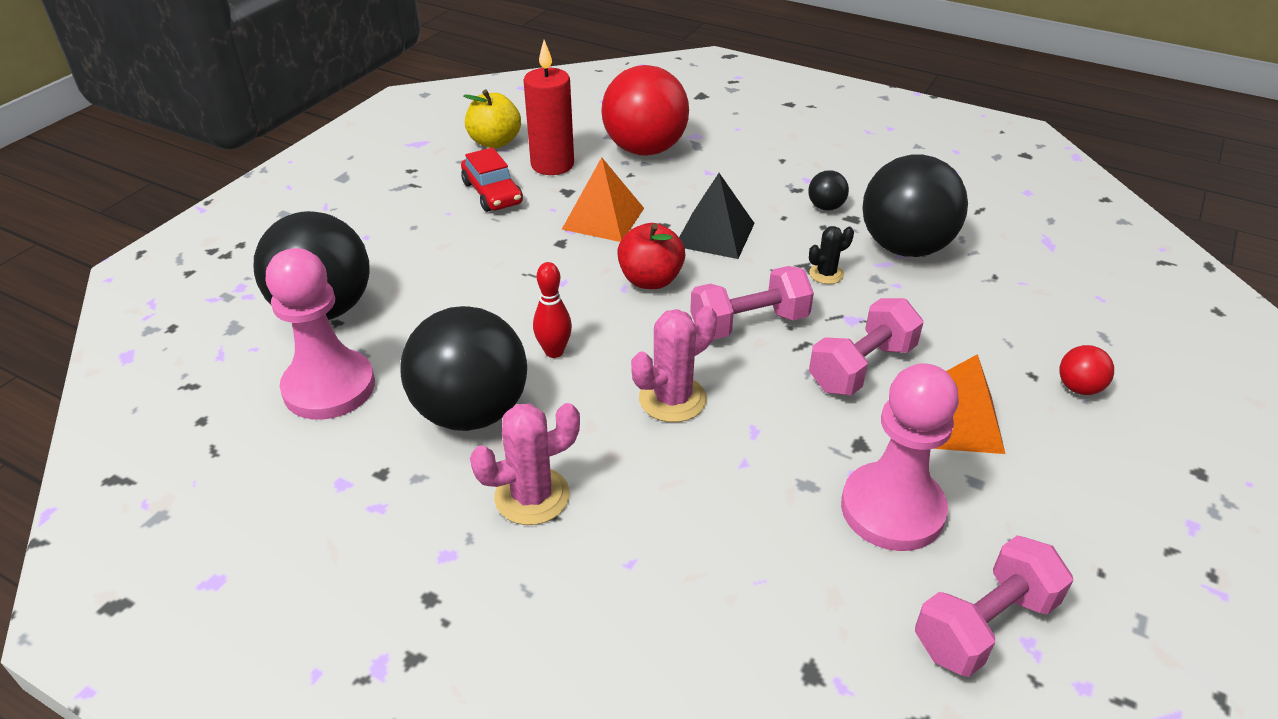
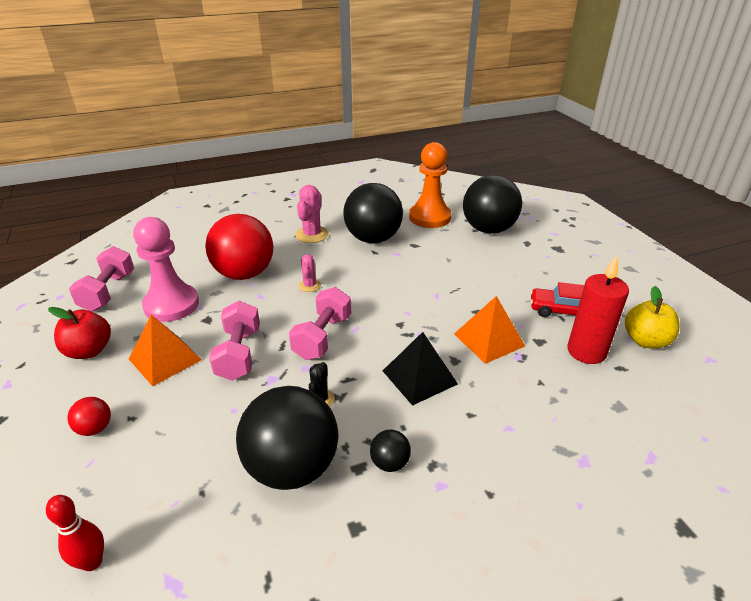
camera: 130 degrees right, 5 degrees down
(329, 387) = (430, 217): pink pawn -> orange pawn
(554, 351) = (384, 270): red bowling pin -> red bowling pin (92, 562)
(645, 149) = (577, 412): red ball -> red ball (244, 274)
(650, 280) = (403, 325): red apple -> red apple (89, 351)
(672, 399) = (309, 285): pink cactus -> pink cactus, size x0.59

